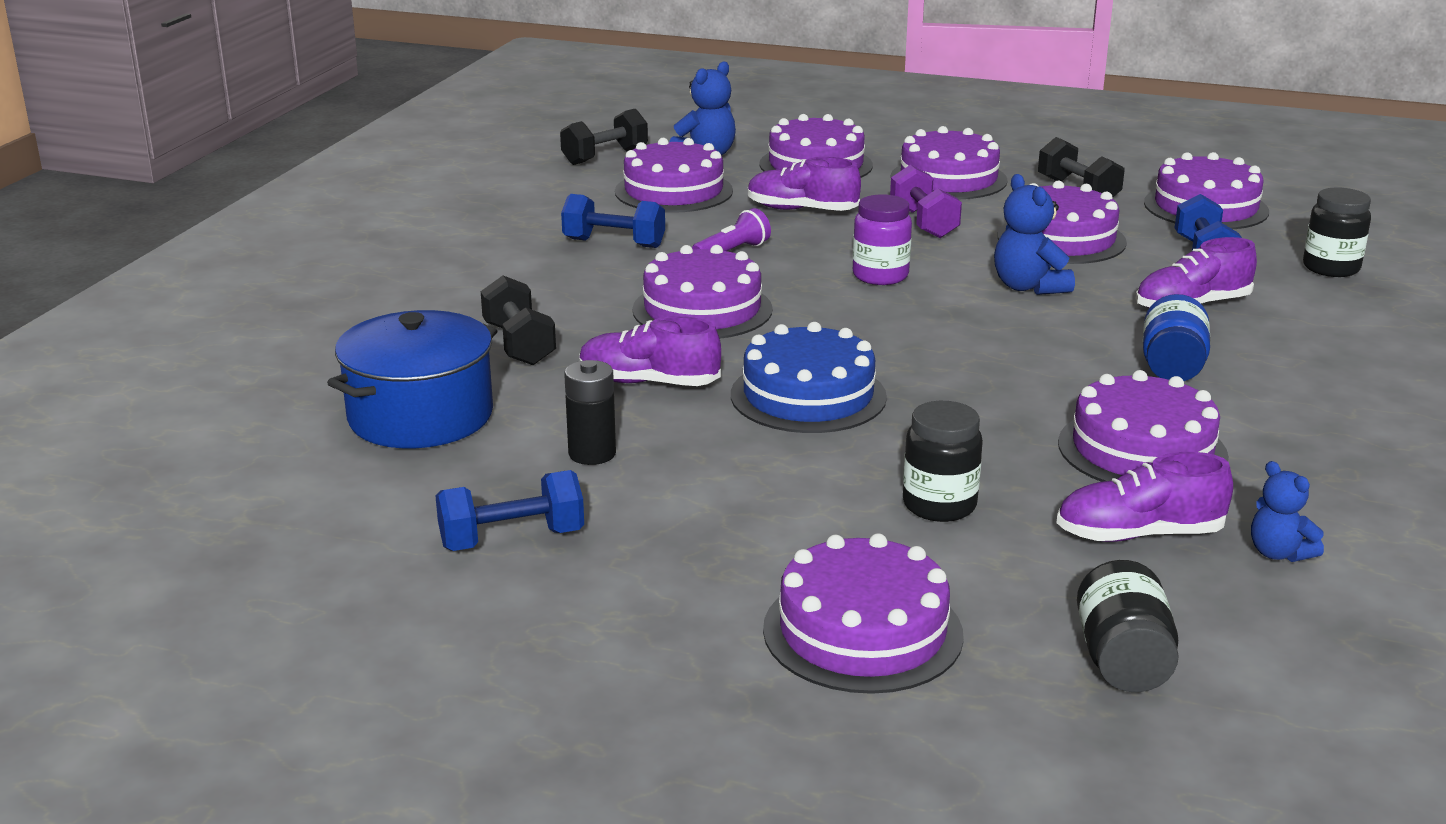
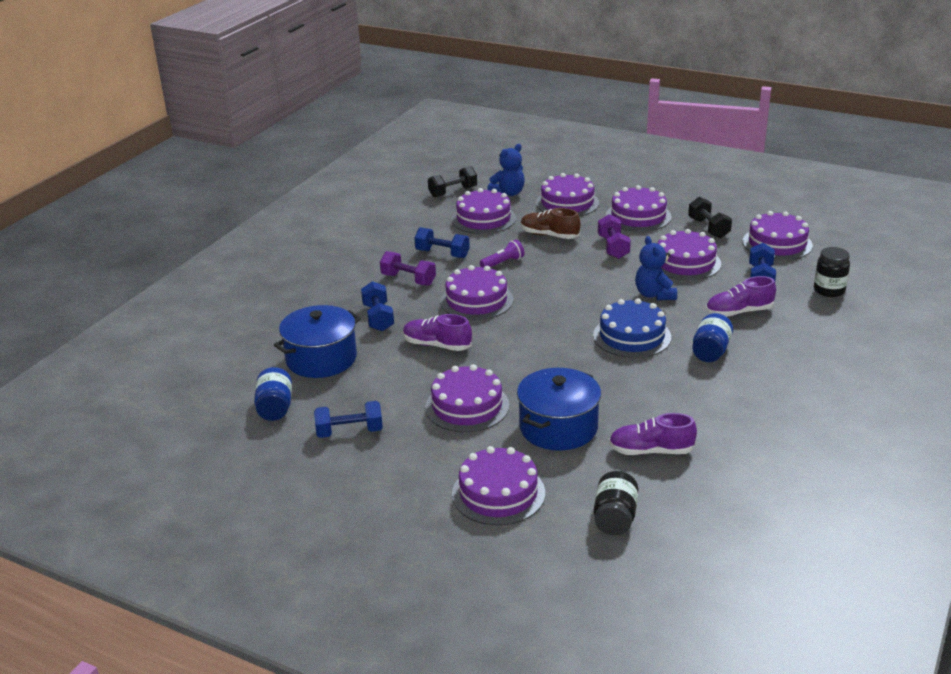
camera: 10 degrees right, 5 degrees up
(342, 506) = (275, 408): none -> blue jar
(519, 344) = (378, 318): black dumbbell -> blue dumbbell
(561, 284) = (408, 280): none -> purple dumbbell
(592, 454) = (398, 386): black battery -> none
(802, 210) = (549, 235): purple shoe -> brown shoe
(808, 396) = (514, 358): blue cake -> blue cake (632, 336)
(880, 276) = (577, 283): purple jar -> none
(939, 505) = (558, 427): black jar -> blue pot
(1142, 450) = (673, 402): purple cake -> purple cake (467, 406)
(1278, 553) = (716, 466): blue teddy bear -> none

